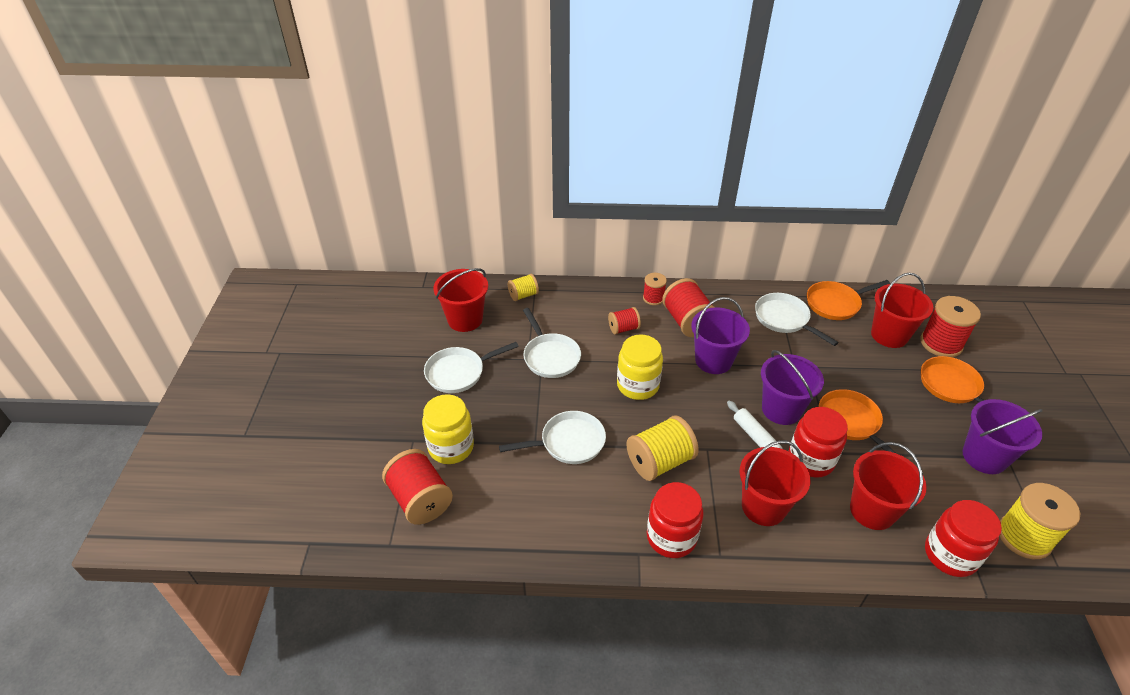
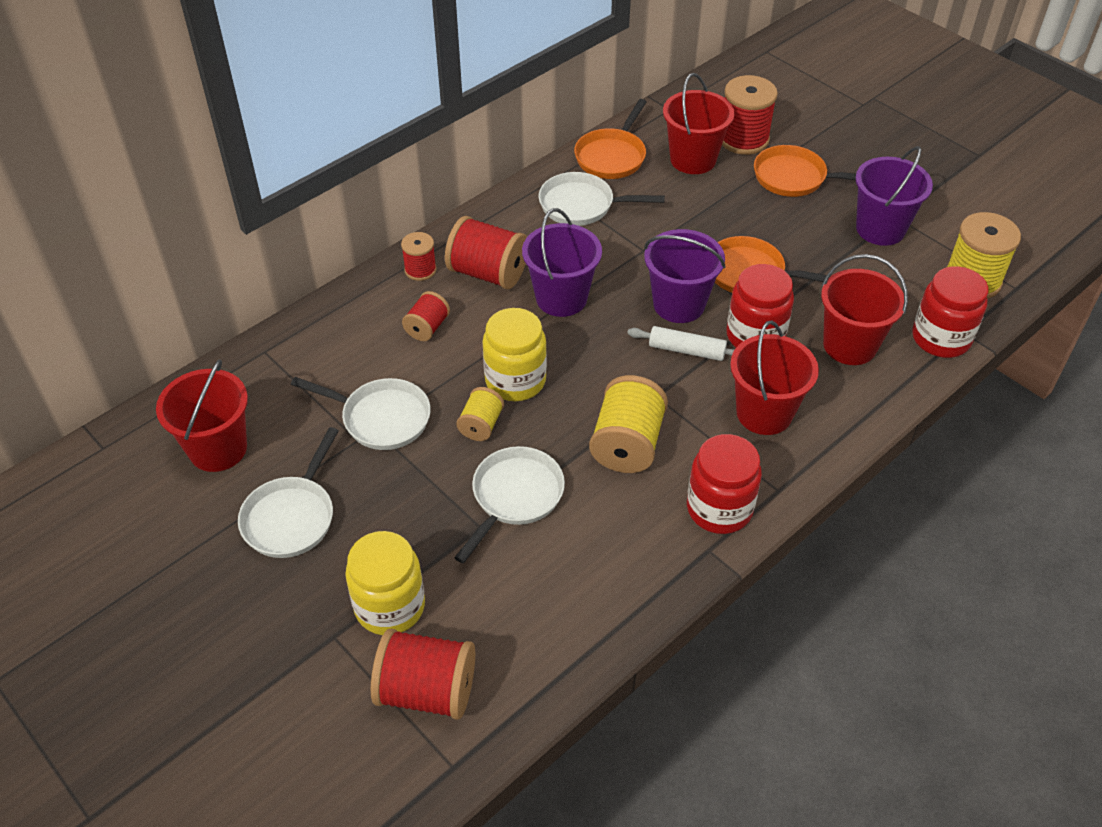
camera: 45 degrees left, 5 degrees up
(523, 295) = (258, 368): yellow spool -> yellow spool (481, 425)

